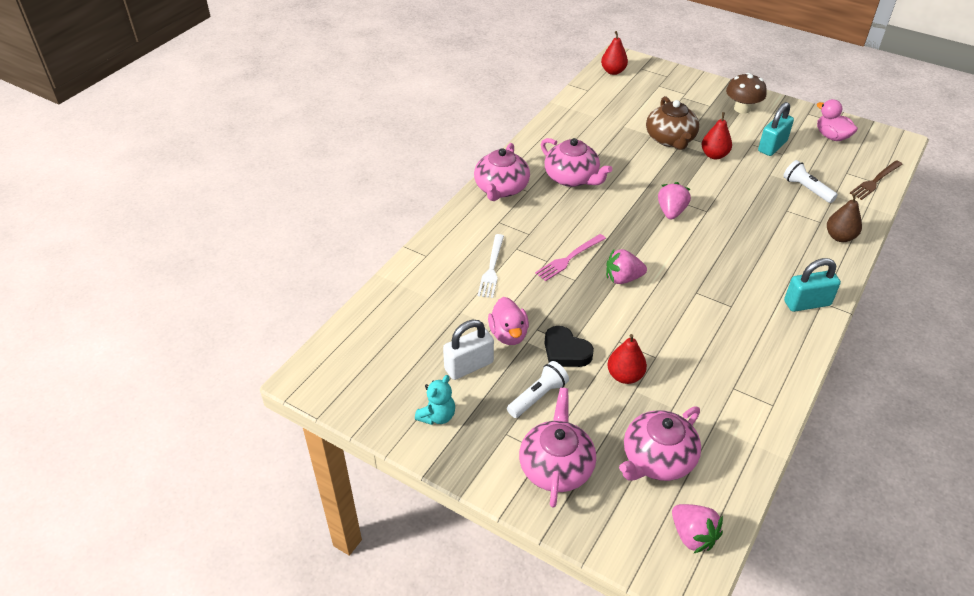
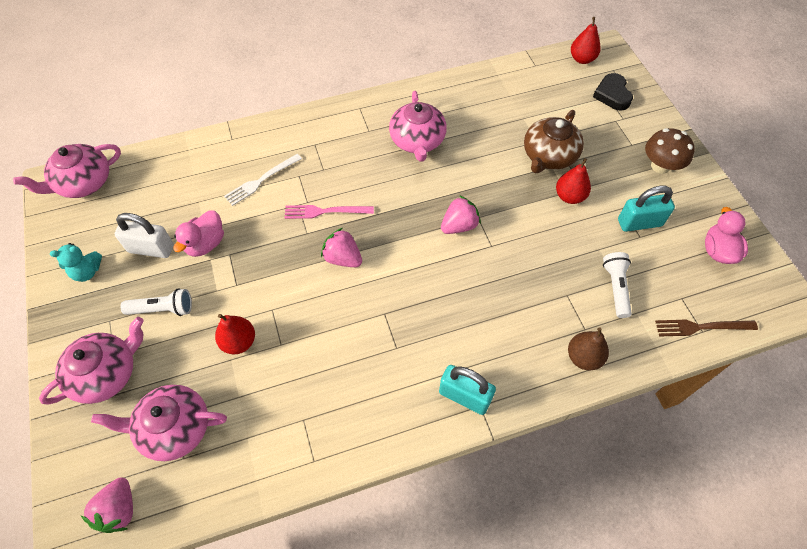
camera: 40 degrees right, 15 degrees up
(501, 189) = (351, 116): pink teapot -> pink teapot (83, 183)
(565, 351) = (225, 288): black heart -> black heart (612, 95)

